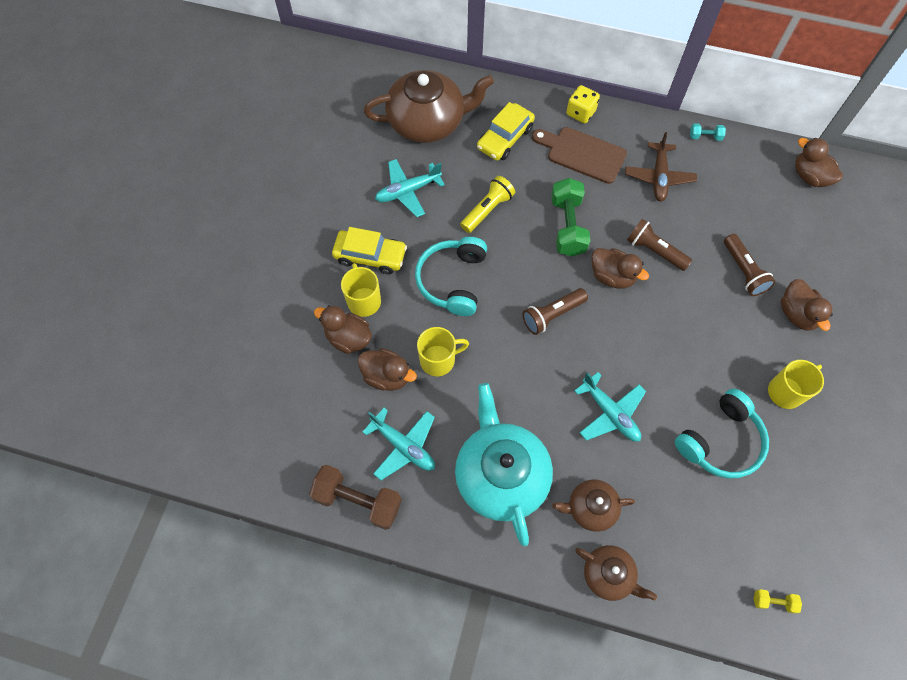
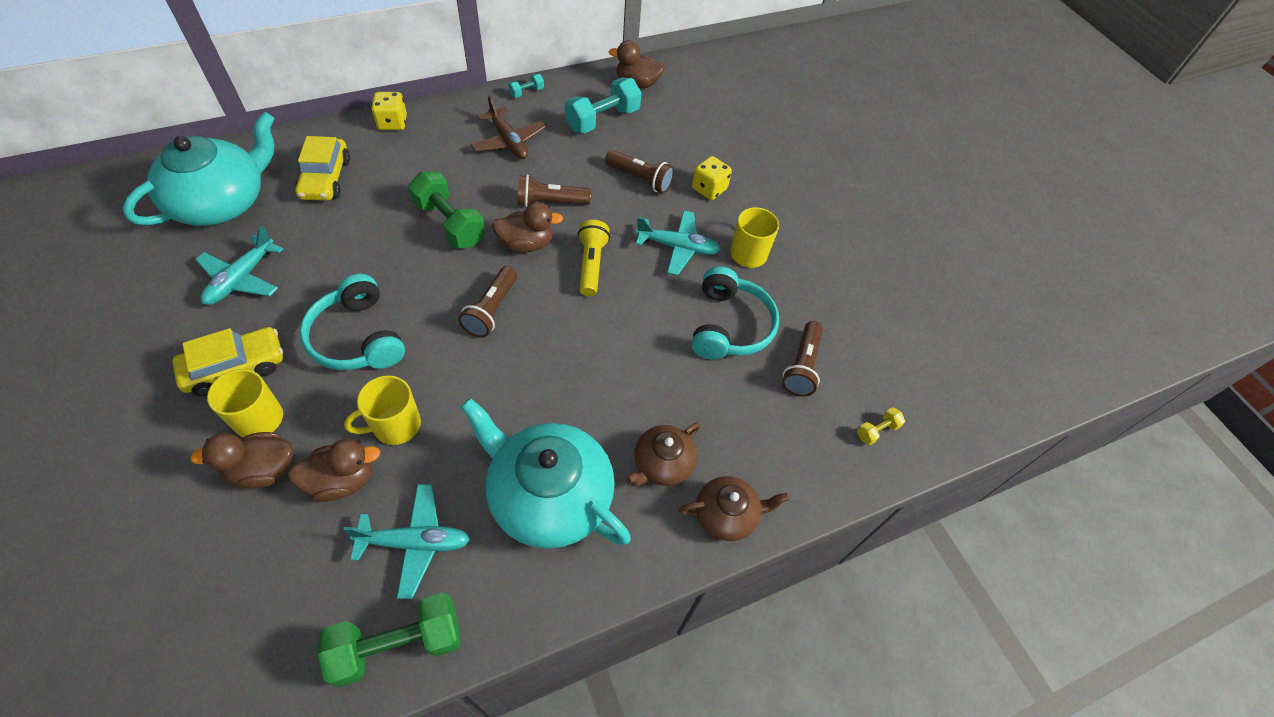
camera: 45 degrees left, 10 degrees down
(358, 500) = (398, 644): brown dumbbell -> green dumbbell
(427, 121) = (221, 202): brown teapot -> turquoise teapot
(438, 360) = (395, 425): yellow mug -> yellow mug turned 150 degrees counterclockwise
(487, 210) = (351, 251): yellow flashlight -> yellow flashlight (591, 265)
(582, 154) = (419, 156): brown cutting board -> none
(610, 413) = (614, 364): turquoise plane -> turquoise plane (678, 247)
(752, 197) = (602, 119): none -> turquoise dumbbell
(753, 511) = (801, 366): none -> brown flashlight
(797, 314) = (709, 189): brown duck -> yellow dice

